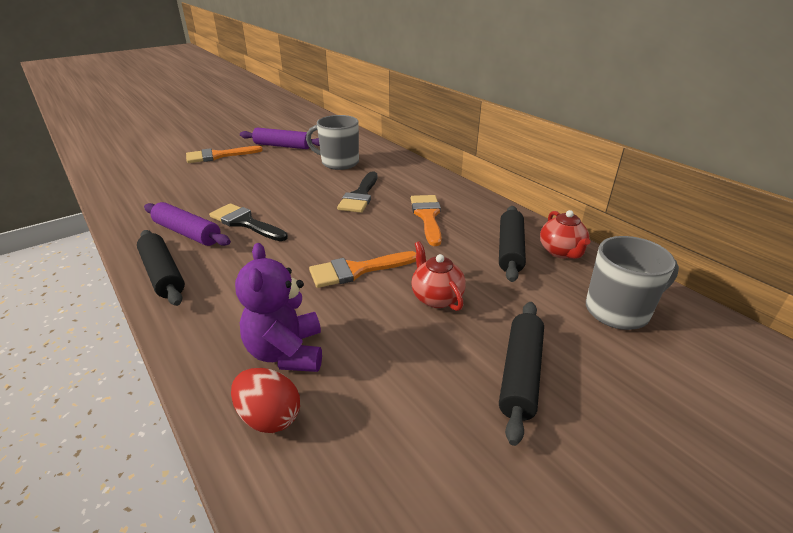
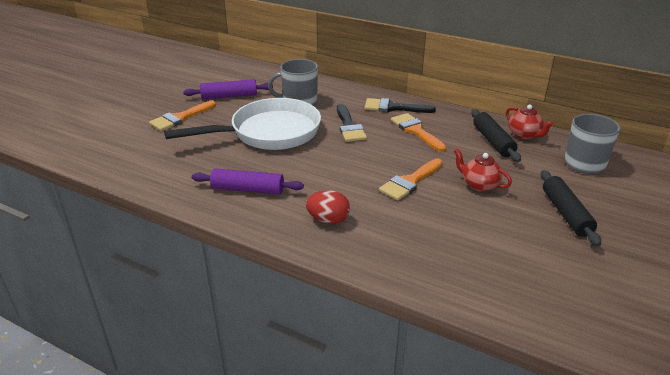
camera: 25 degrees left, 0 degrees up
(163, 274) = (272, 224): black rolling pin -> none
(245, 223) = (285, 169): black brush -> black brush (393, 108)
(269, 417) = (457, 280): red egg -> red egg (328, 220)
(275, 185) = (269, 133): none -> white pan
(286, 352) = (425, 244): purple teddy bear -> none

